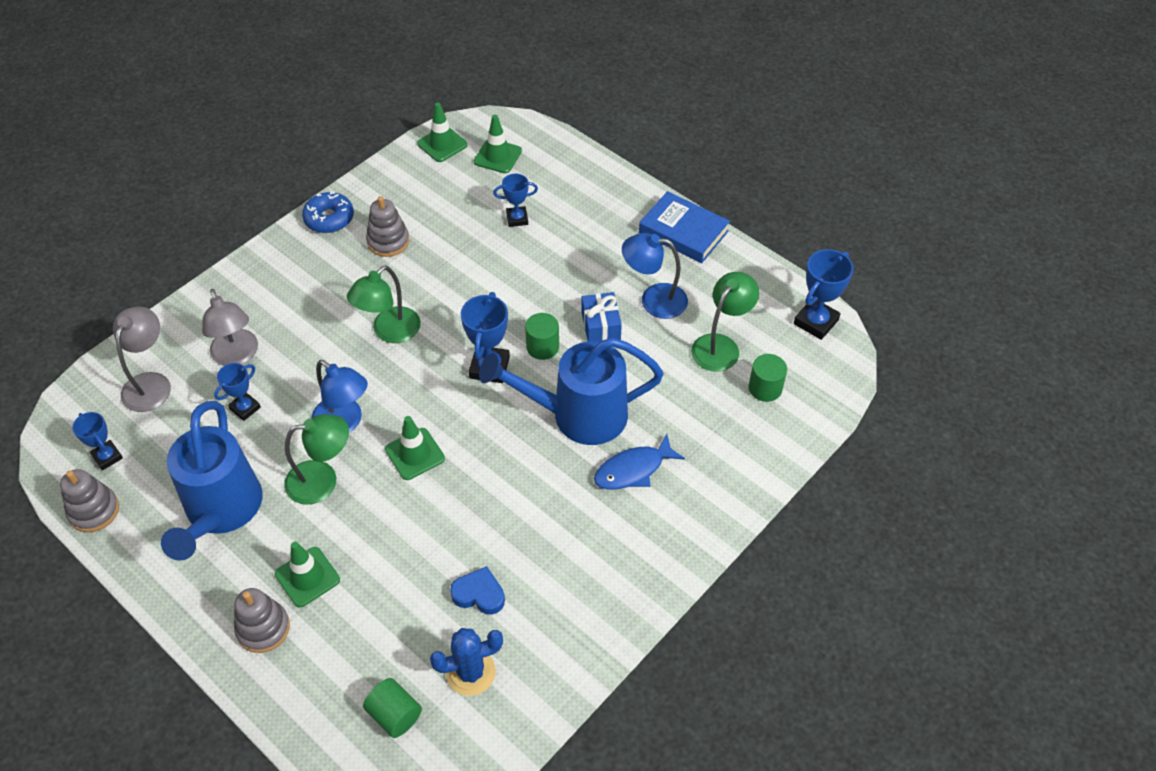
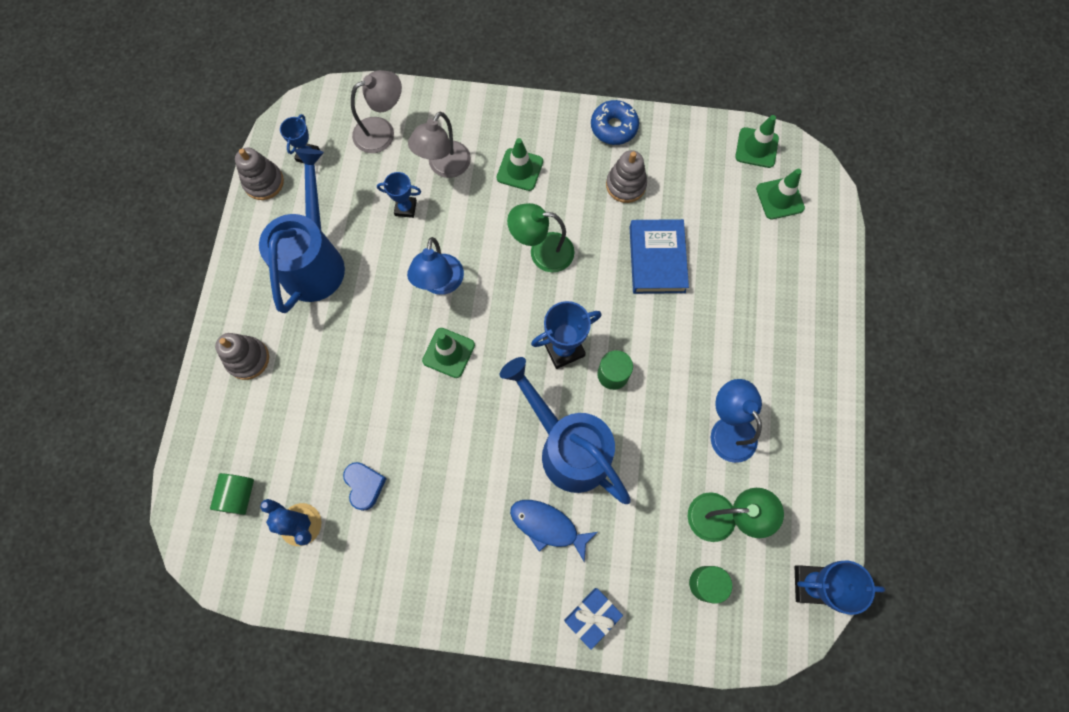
camera: 55 degrees right, 20 degrees up
(221, 511) = (315, 260): blue watering can -> blue watering can turned 135 degrees clockwise
(307, 577) = (303, 357): green traffic cone -> green traffic cone (520, 170)
(322, 480) = (383, 306): green lamp -> none
(517, 219) = (726, 262): blue trophy -> none
(601, 326) = (668, 405): blue gift -> blue gift (592, 617)
(683, 232) = (822, 404): blue book -> blue book (657, 259)

